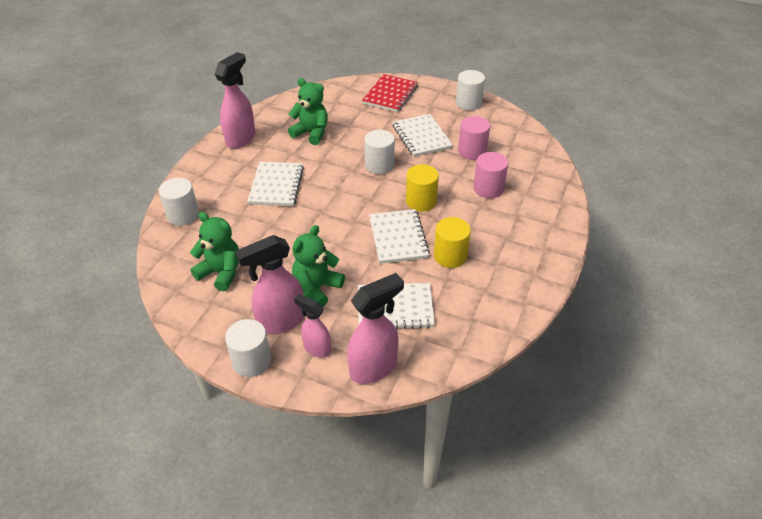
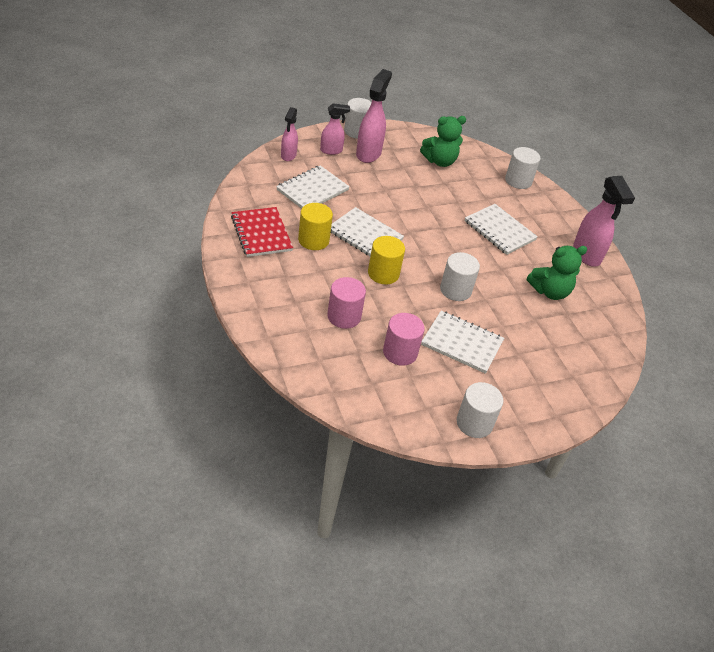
camera: 130 degrees right, 0 degrees up
(317, 288) = (373, 179): green teddy bear -> none
(374, 368) = (288, 156): pink spray bottle -> pink spray bottle, size x0.61
(390, 95) = (558, 384): red notebook -> red notebook (261, 233)

